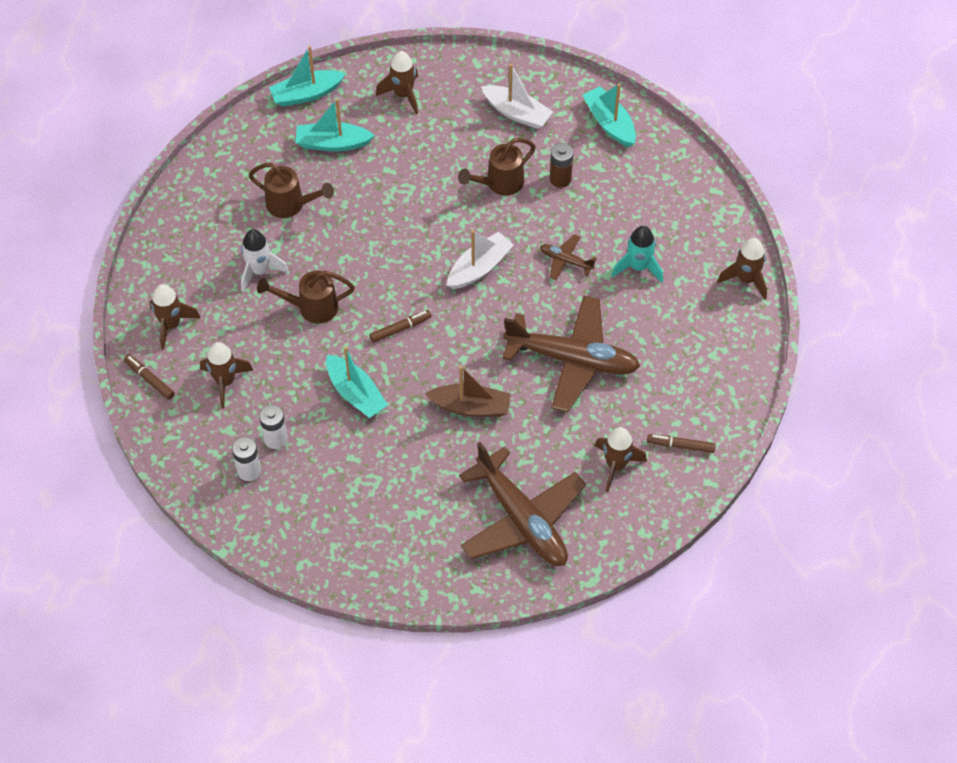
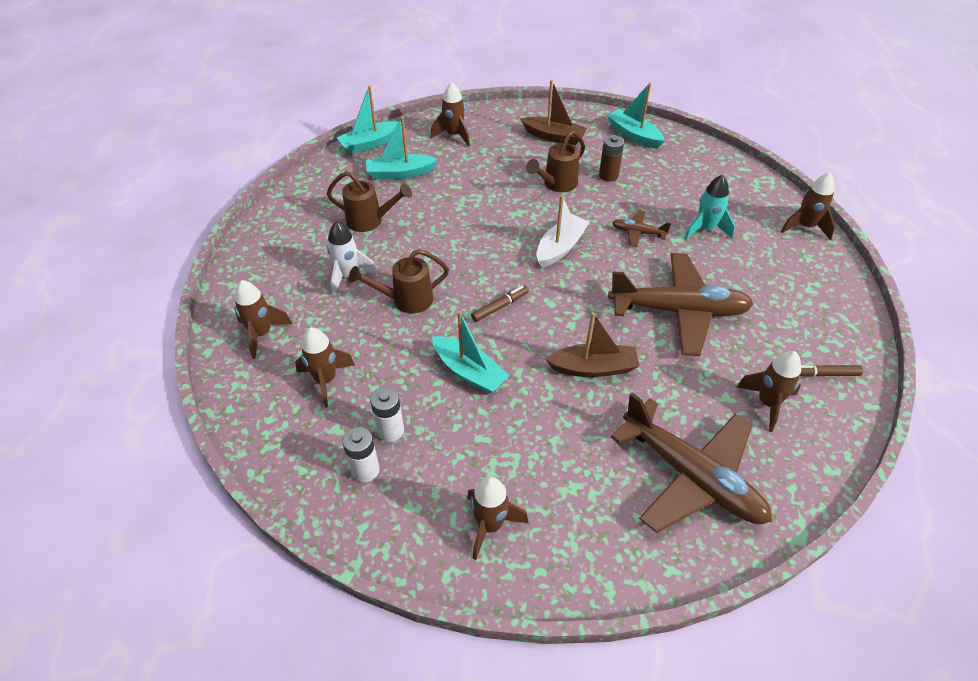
camera: 10 degrees left, 10 degrees down
(149, 379) = (241, 389): brown marker -> none
(343, 532) = (490, 525): none -> brown rocket
(517, 113) = (554, 137): white boat -> brown boat

